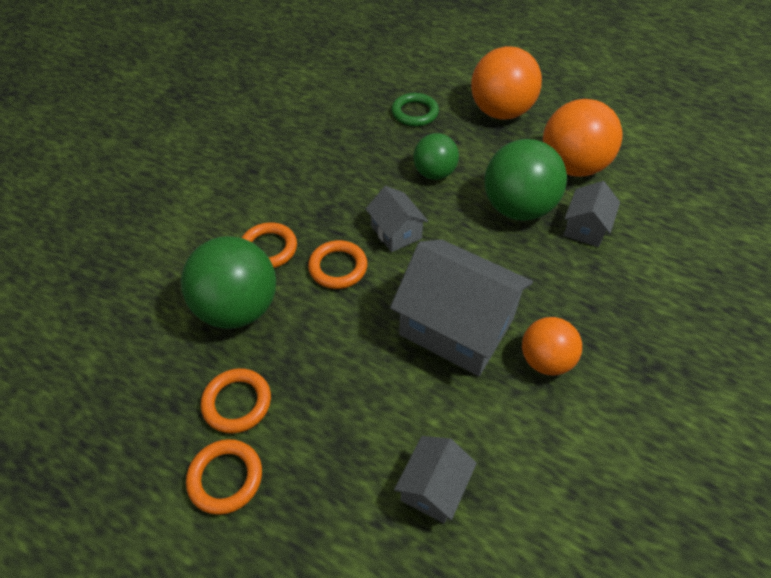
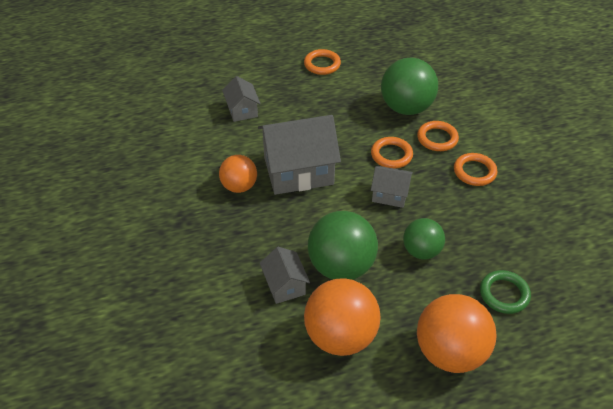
camera: 135 degrees right, 5 degrees down
(237, 403) = (352, 82): orange ring -> orange ring (474, 172)

